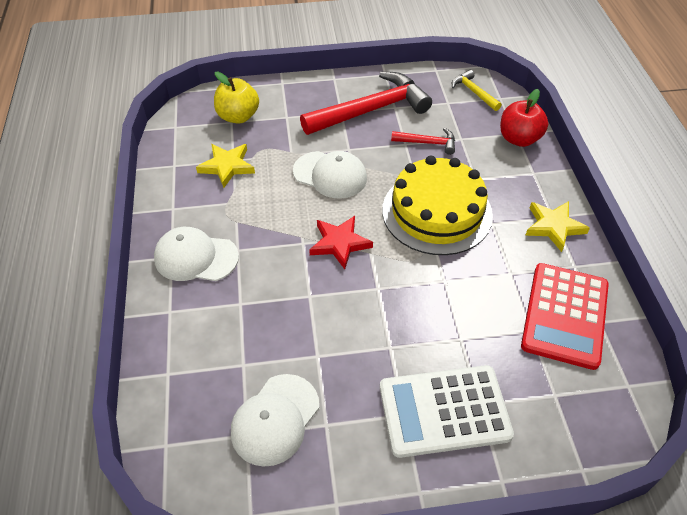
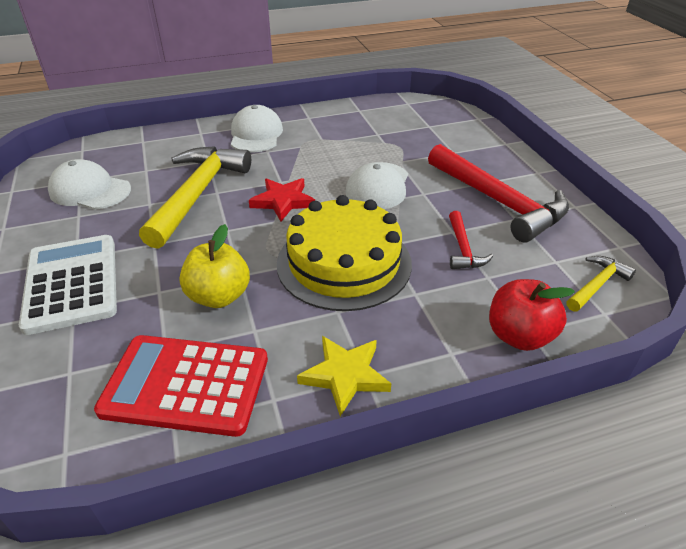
camera: 80 degrees right, 10 degrees down
(227, 166) = (367, 132): yellow star -> none
(238, 116) = (438, 128): yellow apple -> yellow apple (219, 296)
(309, 312) = (197, 194): none -> yellow hammer

